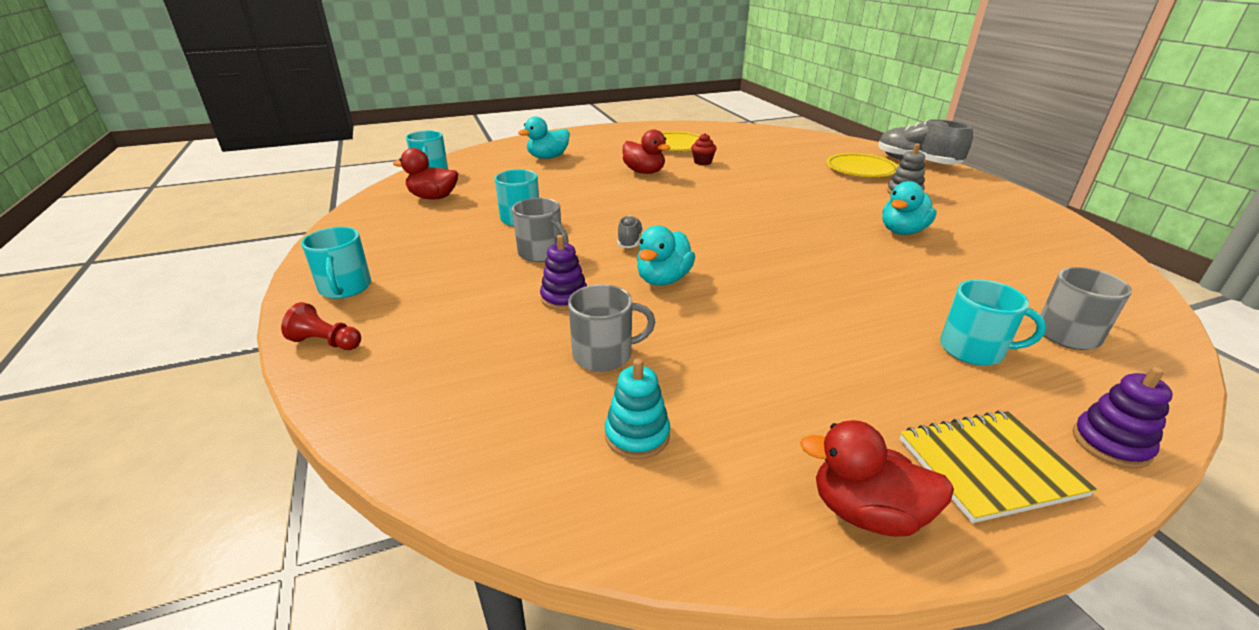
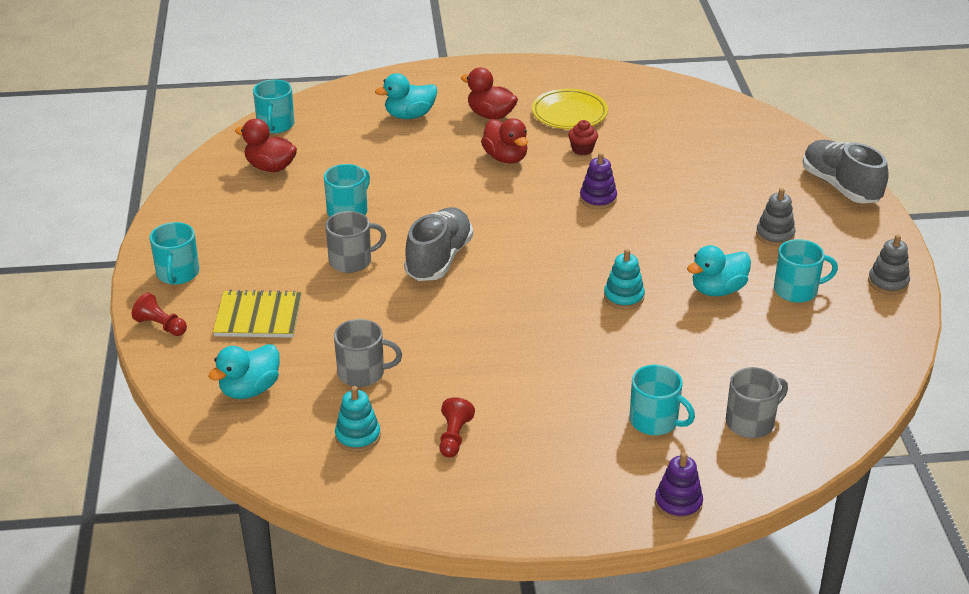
camera: 15 degrees right, 5 degrees up
(541, 253) = (351, 261): grey mug -> grey mug turned 75 degrees counterclockwise
(564, 298) = (353, 315): purple stacking toy -> purple stacking toy (598, 199)
(629, 241) = (439, 259): grey shoe -> grey shoe, size x2.04
(663, 279) = (446, 309): turquoise duck -> turquoise duck (250, 389)
(764, 411) = (454, 437): none -> red pawn
(827, 247) = (623, 297): none -> turquoise stacking toy
(860, 170) = (759, 190): yellow plate -> none
(866, 512) = (473, 508): red duck -> red duck (490, 115)
(966, 223) = (797, 290): none -> turquoise mug
(989, 467) = (577, 500): yellow notebook -> yellow notebook (258, 317)
(1029, 210) = (888, 282): none -> grey stacking toy

